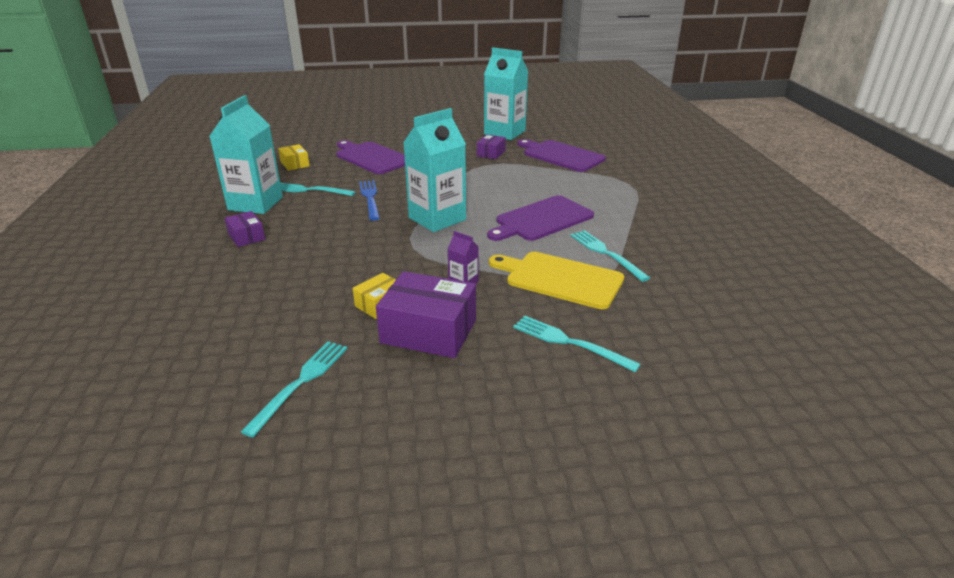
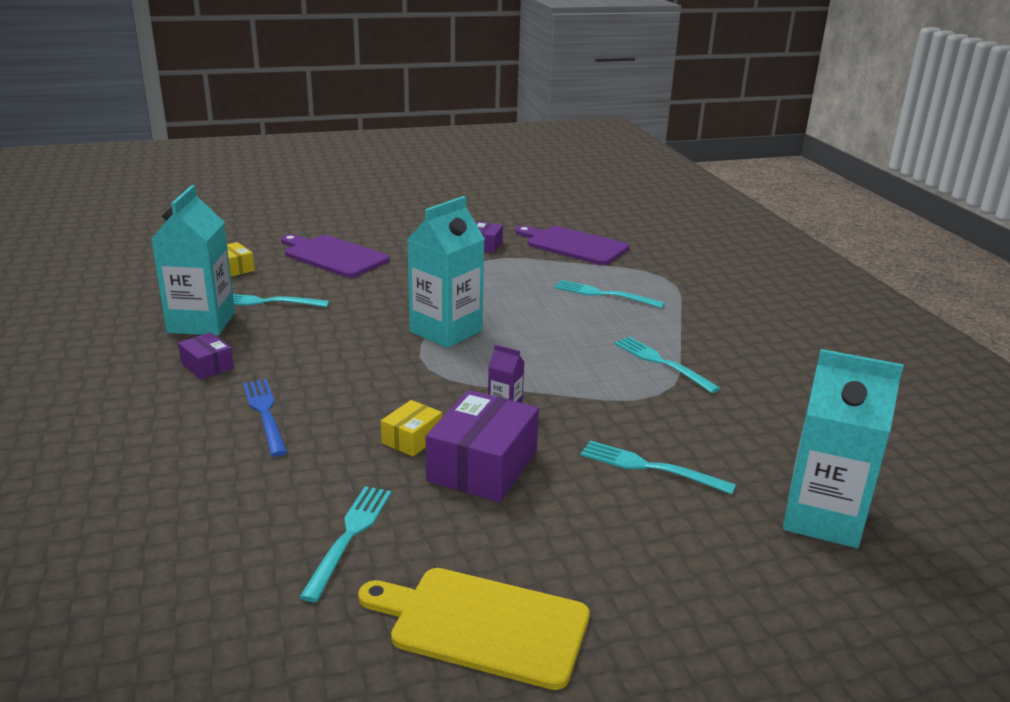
camera: 10 degrees left, 5 degrees down
(370, 198) = (350, 309): blue fork -> blue fork (264, 413)
(429, 331) = (482, 466): purple box -> purple box turned 75 degrees counterclockwise
(504, 133) = (494, 218): turquoise carton -> turquoise carton (822, 518)
(541, 220) = (574, 326): purple cutting board -> none
(560, 279) = (617, 396): yellow cutting board -> yellow cutting board (482, 625)
(573, 195) = (603, 294): none -> turquoise fork

